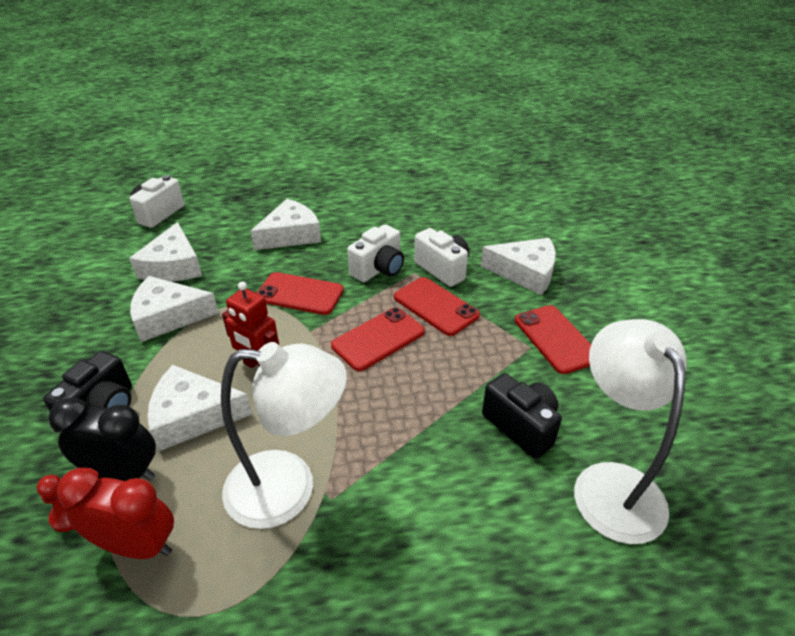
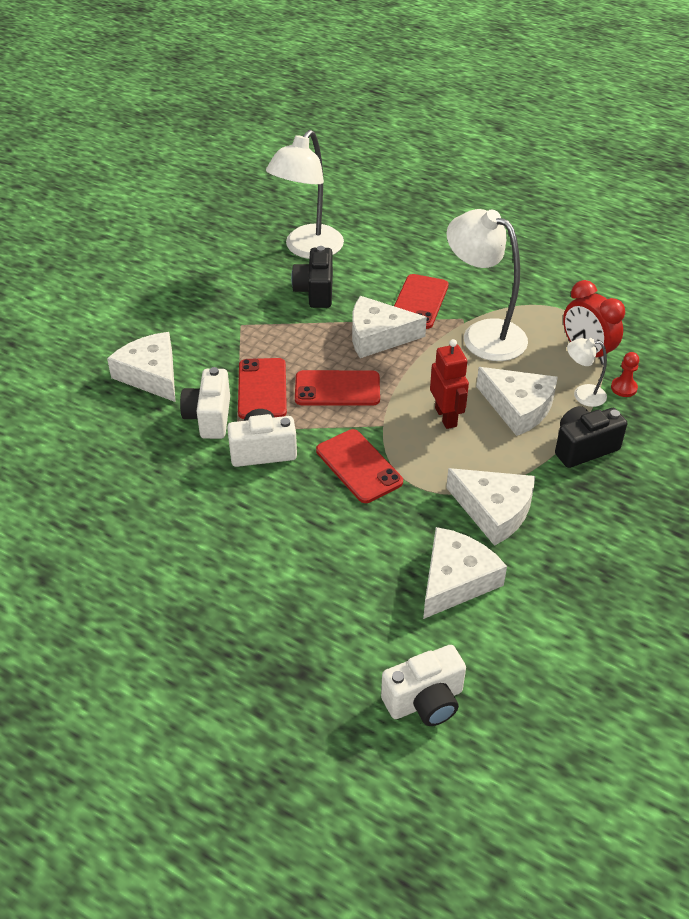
camera: 140 degrees left, 5 degrees up
(123, 473) = (582, 394): black clock -> white lamp
(291, 235) = (299, 551): white cheese -> white cheese (378, 336)
(555, 339) = (216, 319): red phone -> red phone (419, 302)

